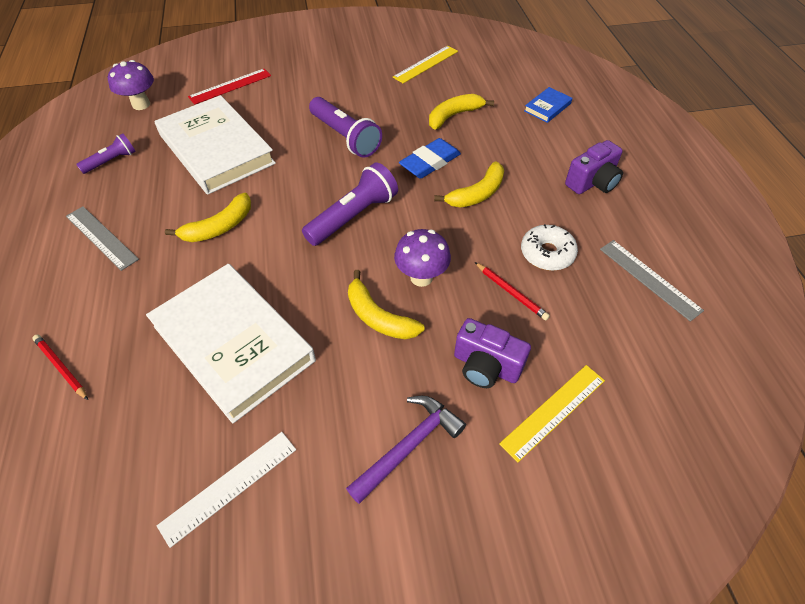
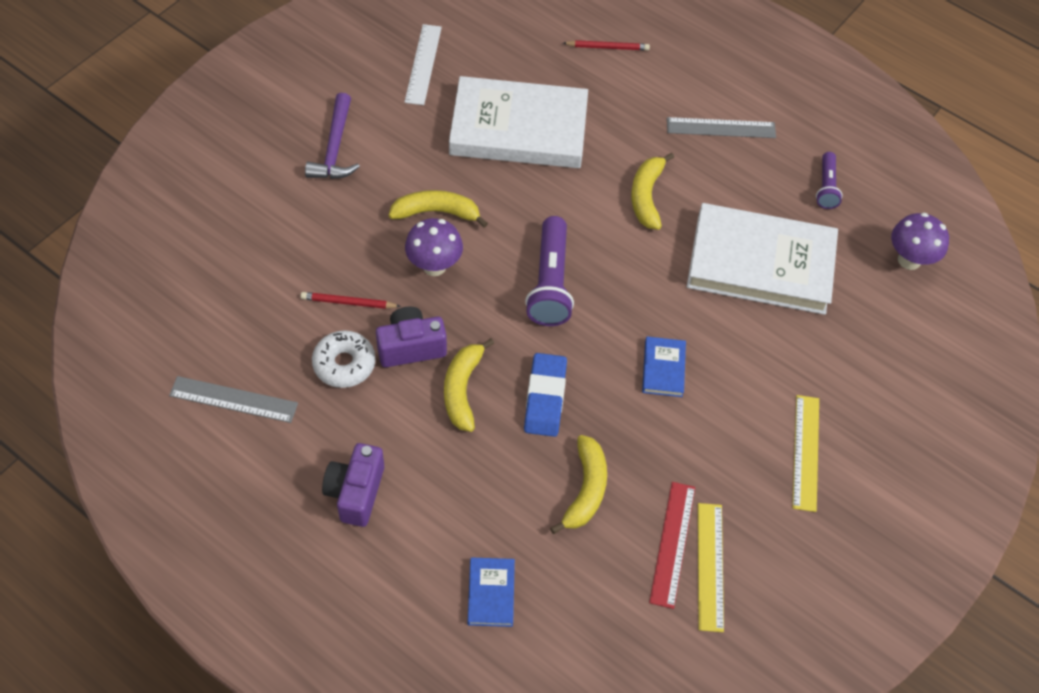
camera: 135 degrees right, 5 degrees up
(230, 86) = (868, 350): red ruler -> red ruler (673, 544)
(345, 137) = (663, 368): purple flashlight -> blue book
(486, 366) = (323, 229): purple camera -> purple camera (411, 347)
(553, 411) = (251, 230): yellow ruler -> yellow ruler (805, 452)

